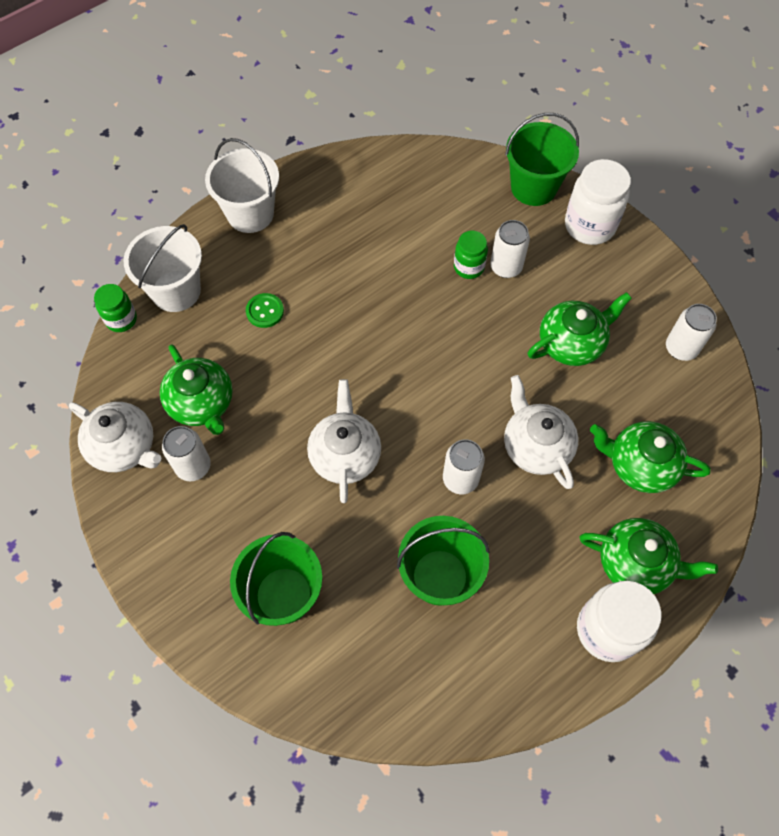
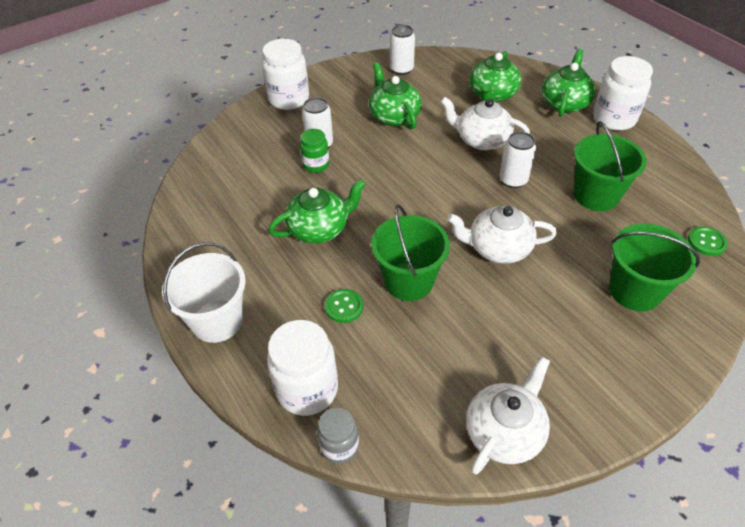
camera: 85 degrees left, 15 degrees down
(121, 319) = (339, 446): green jar -> grey jar
(176, 291) = (307, 389): white bucket -> white jar
(193, 466) = (521, 364): white can -> none
(202, 403) = (449, 359): green teapot -> green teapot (320, 228)
(362, 701) = (706, 242): none -> green button
(533, 187) = (243, 124): green bucket -> green bucket (409, 281)
(535, 446) = (481, 140): white teapot -> white teapot turned 45 degrees clockwise

